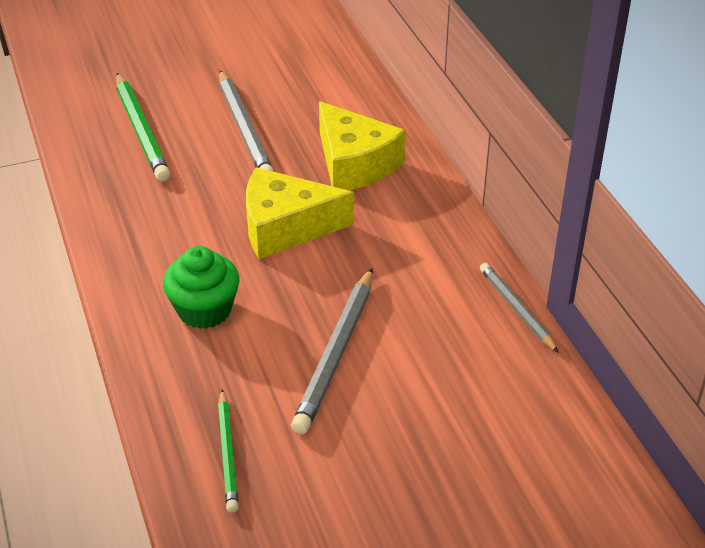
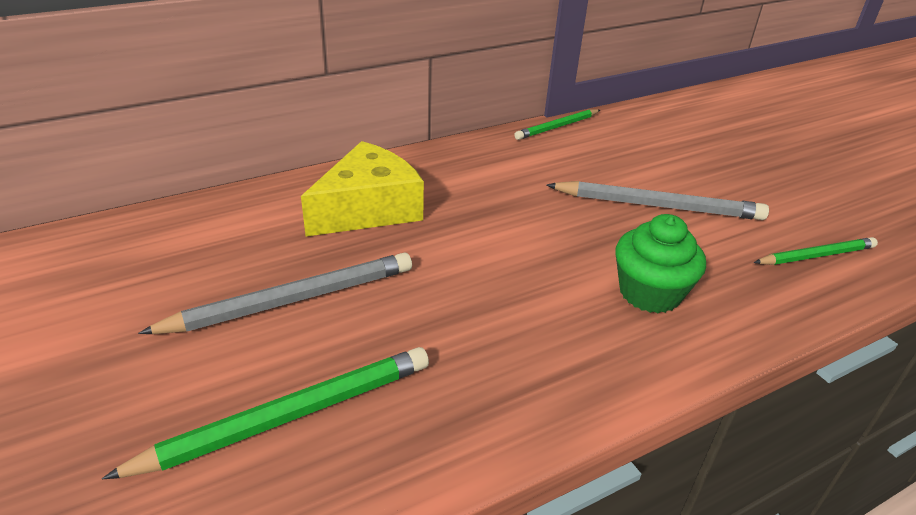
camera: 100 degrees left, 5 degrees down
(285, 227) = (491, 248): yellow cheese -> none
(516, 309) = (556, 127): grey pencil -> green pencil

